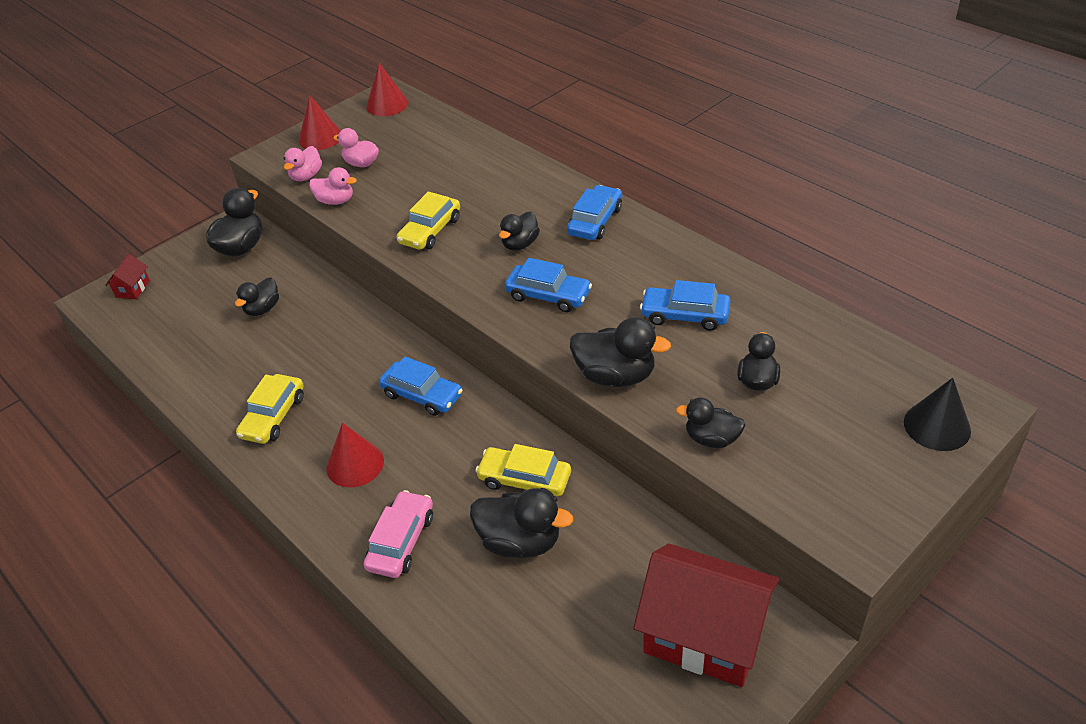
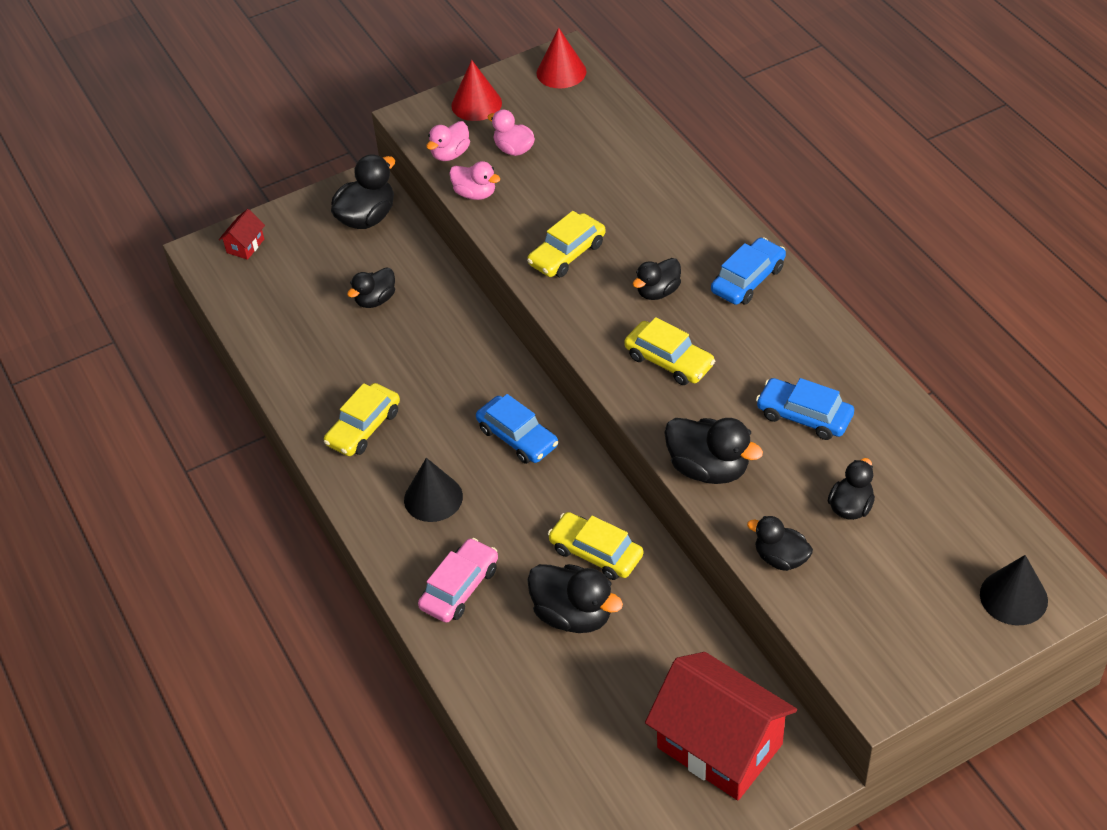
camera: 15 degrees right, 5 degrees up
(355, 464) = (433, 498): red cone -> black cone
(548, 295) = (669, 361): blue car -> yellow car

